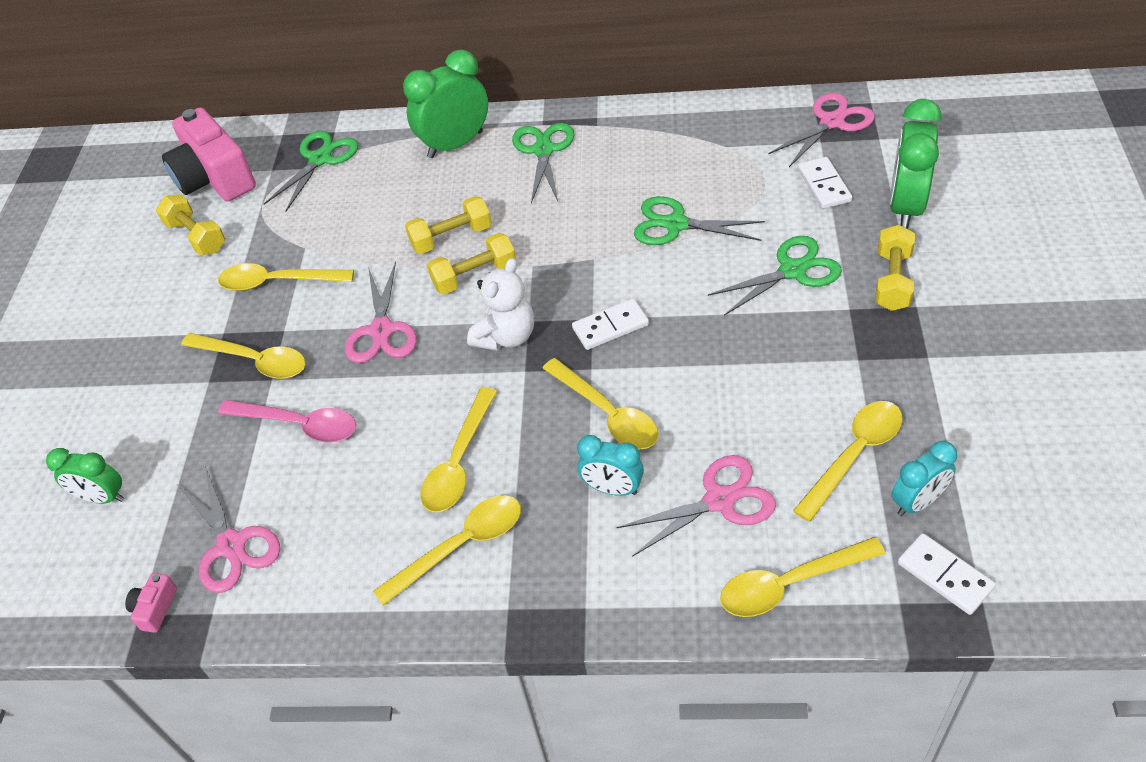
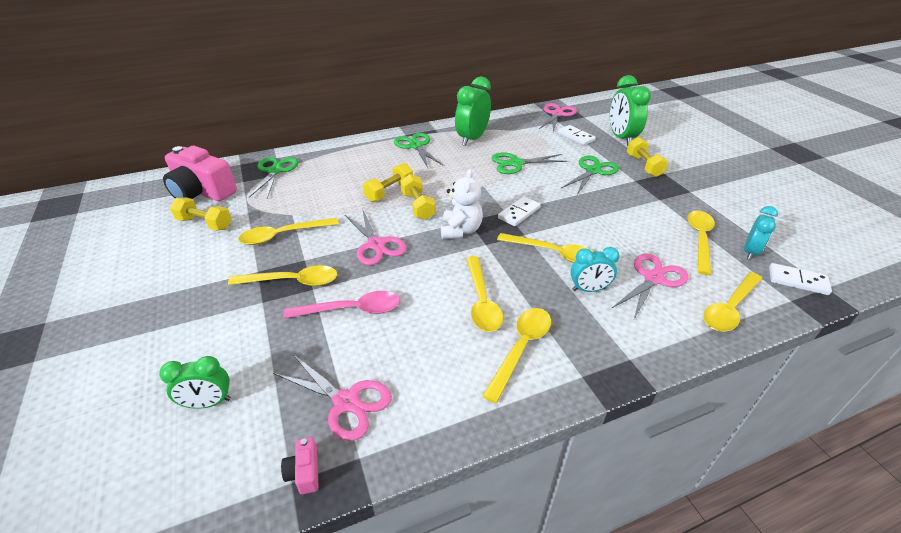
camera: 30 degrees left, 10 degrees down
(455, 144) = (360, 151): green clock -> green clock (472, 139)
(474, 276) = (418, 206): yellow dumbbell -> yellow dumbbell turned 60 degrees counterclockwise

